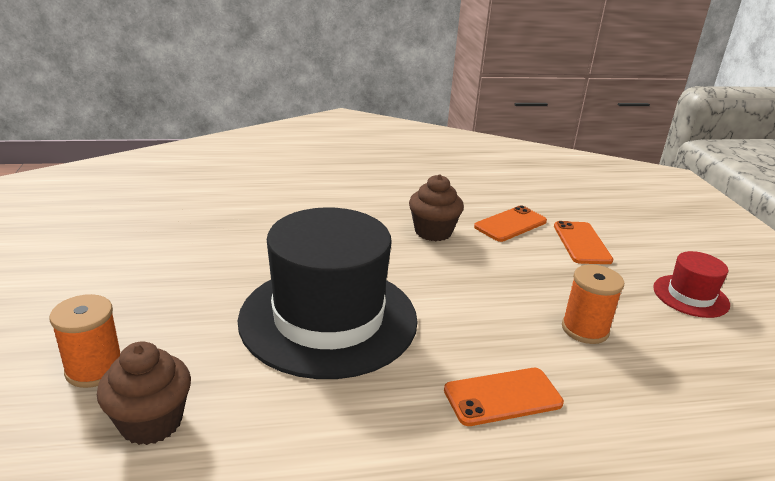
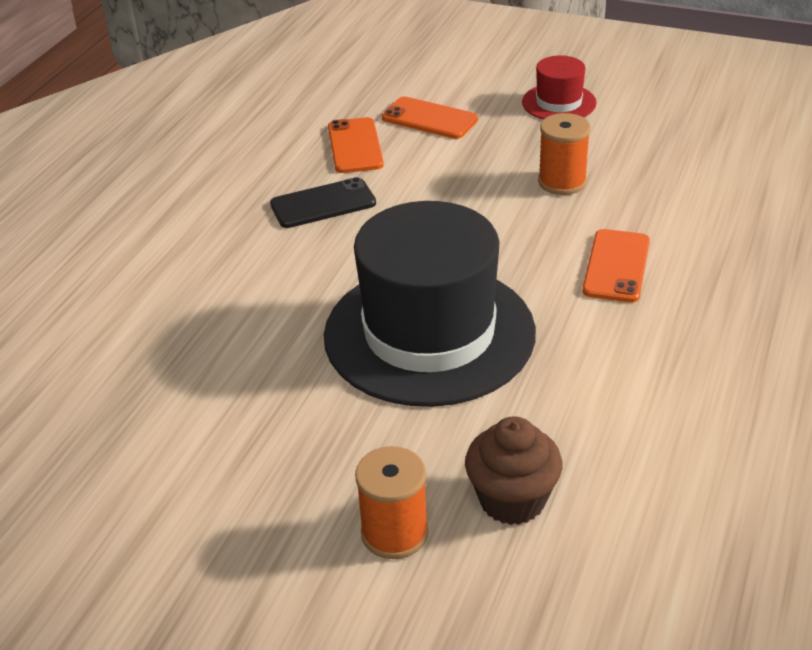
camera: 55 degrees left, 10 degrees up
(433, 232) = (323, 204): brown cupcake -> black phone

